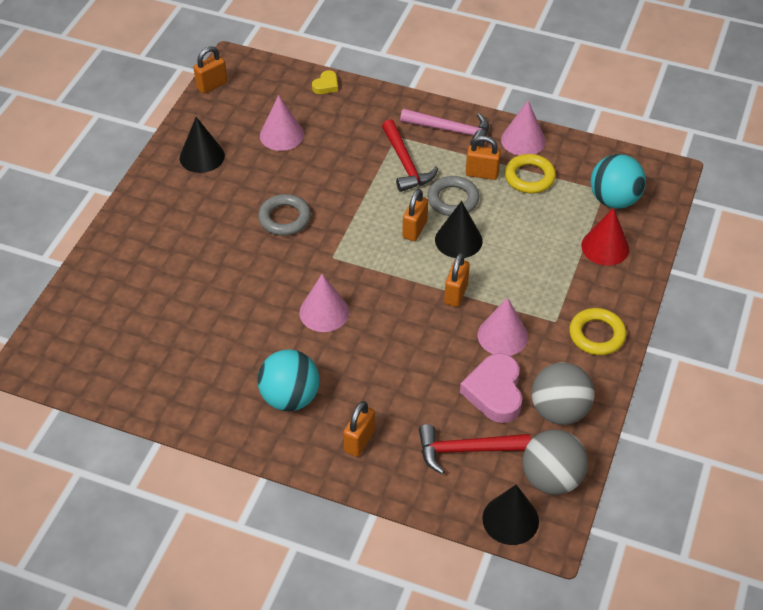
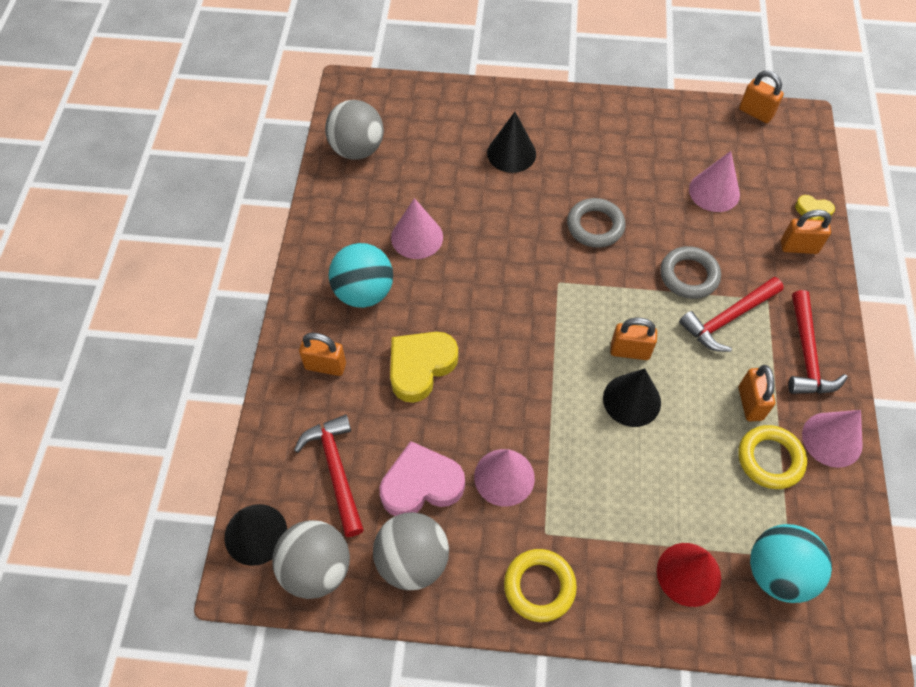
camera: 75 degrees right, 10 degrees up
(114, 372) = (357, 149): none -> grey ball
(202, 156) = (650, 134): black cone -> black cone (511, 153)
(324, 312) = (481, 293): pink cone -> pink cone (417, 237)
(384, 370) = (420, 367): none -> yellow heart
(451, 130) = (806, 354): pink hammer -> red hammer
(453, 199) = (693, 380): grey ring -> grey ring (689, 275)
(456, 294) = (549, 414): orange padlock -> orange padlock (799, 247)

